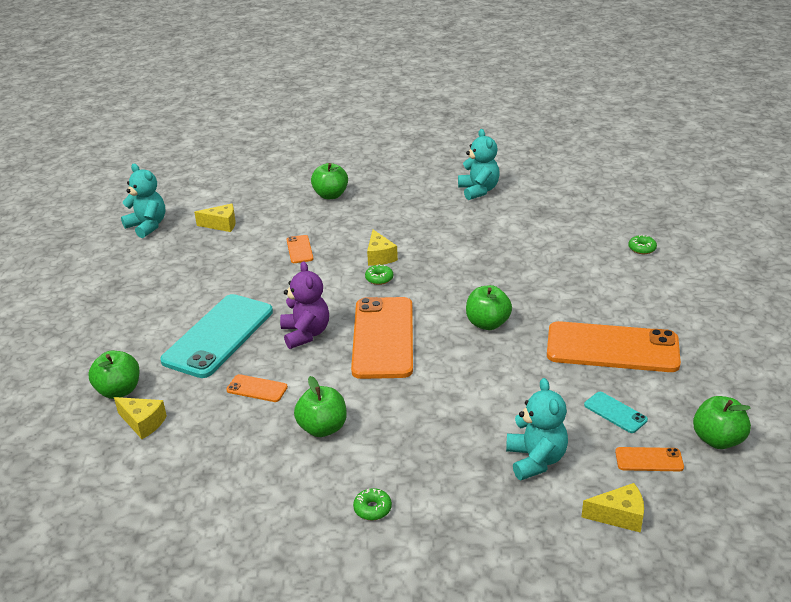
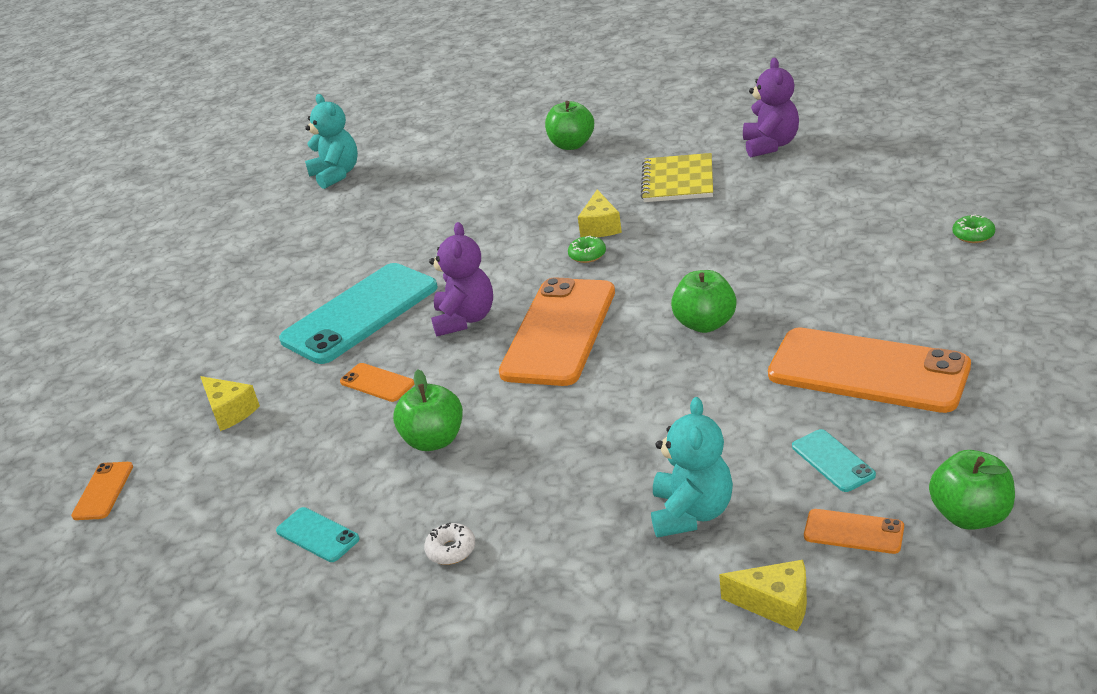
camera: 20 degrees right, 0 degrees up
(119, 391) = (220, 370): green apple -> none
(221, 225) = (422, 177): yellow cheese -> none
(261, 511) = (317, 535): none -> turquoise phone
(299, 249) = (503, 212): orange phone -> orange phone (103, 491)
(372, 509) = (451, 550): green donut -> white donut
(422, 219) = (677, 181): none -> yellow notebook
(478, 190) = (770, 145): turquoise teddy bear -> purple teddy bear

